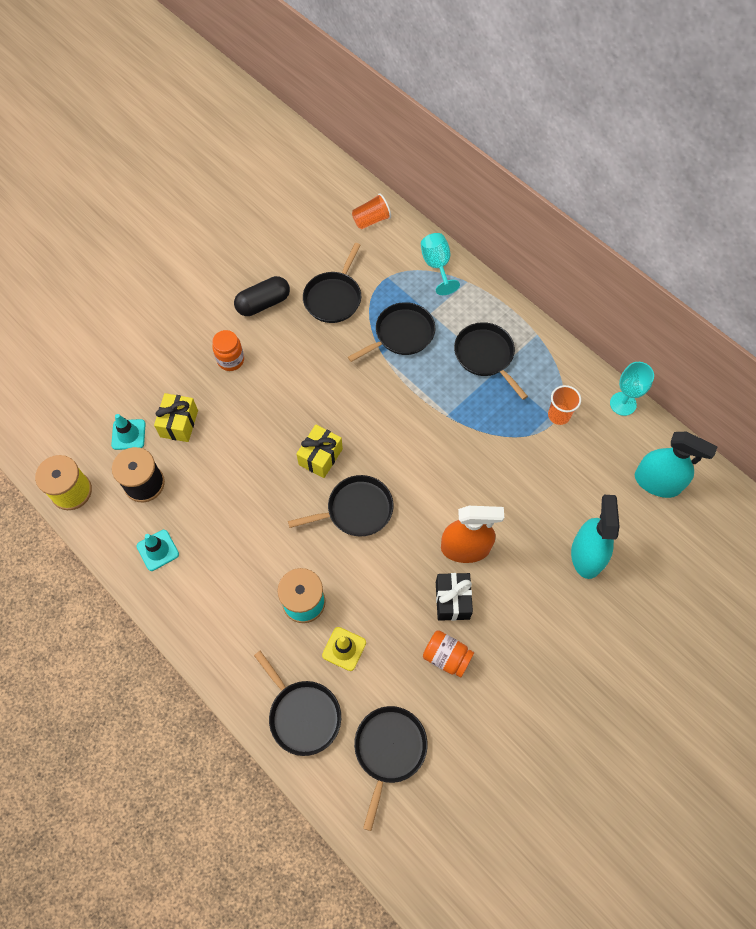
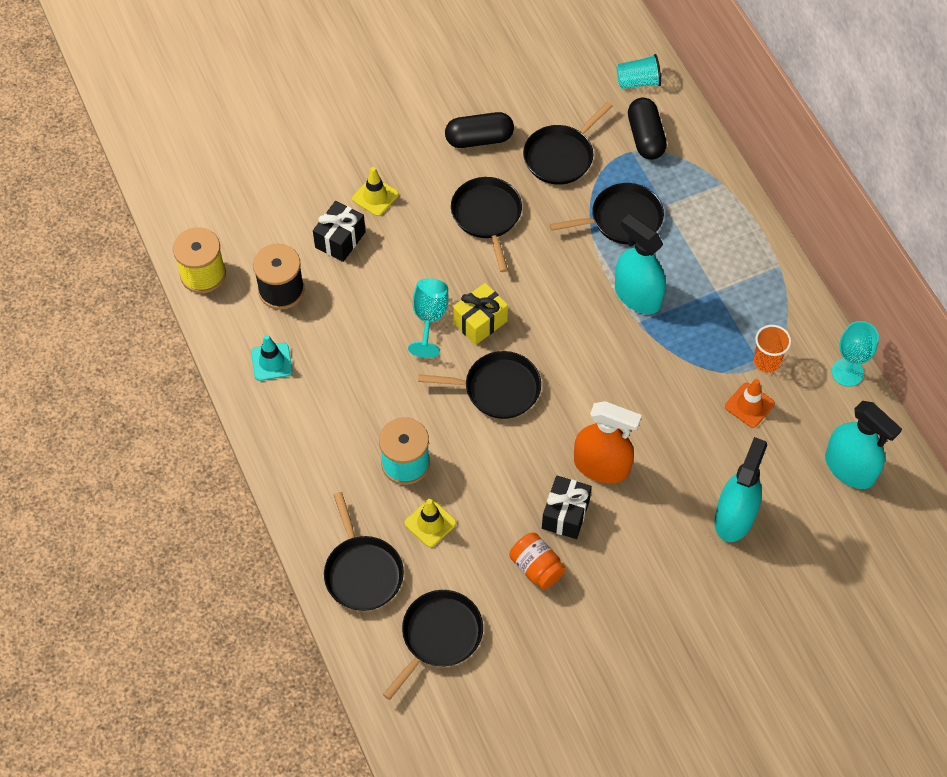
camera: 20 degrees right, 5 degrees down
(128, 434) = (282, 234): turquoise traffic cone -> none
(179, 423) = (340, 240): yellow gift -> black gift
(195, 377) = (375, 196): none -> yellow traffic cone
(230, 360) = (420, 189): orange jar -> none
(371, 220) = (638, 82): orange cup -> turquoise cup
(394, 262) = (645, 137): none -> black capsule
(437, 266) = (694, 156): turquoise goblet -> turquoise goblet (429, 318)
(438, 393) = (637, 296): none -> turquoise spray bottle
(485, 355) = (709, 271): black pan -> black pan (487, 216)
(560, 456) = (749, 405): none -> orange traffic cone

